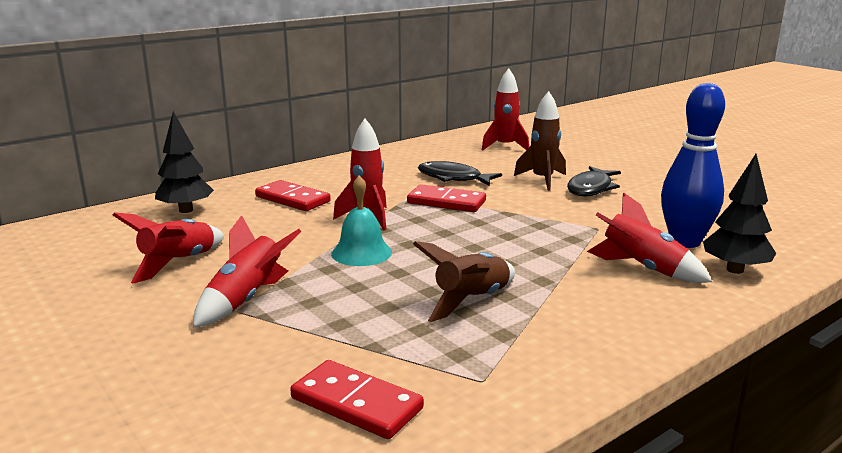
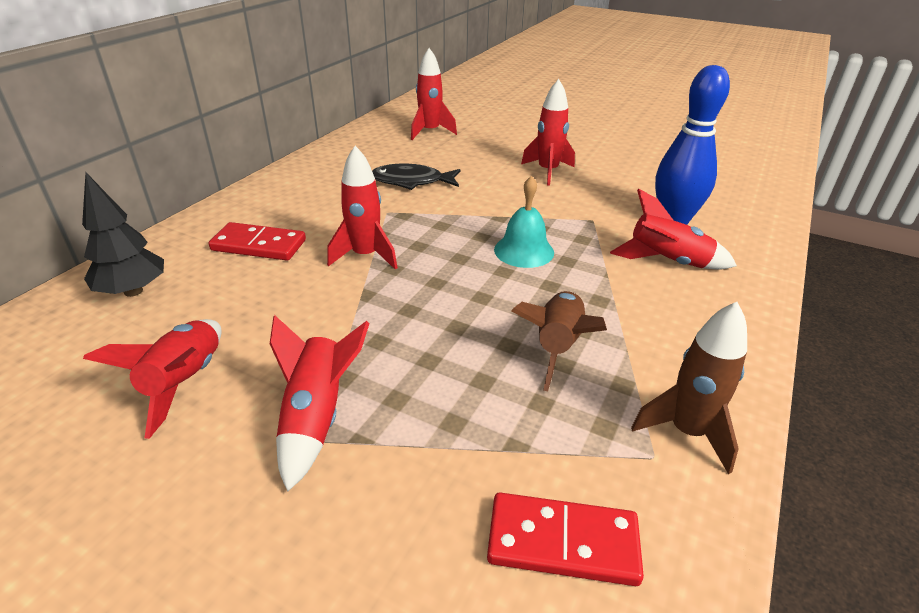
camera: 25 degrees left, 15 degrees up
(361, 253) = (396, 307): turquoise bell -> turquoise bell (524, 251)
(446, 202) = (429, 216): red domino -> none
(542, 180) = (497, 169): brown rocket -> brown rocket (687, 432)
(591, 188) = (547, 171): black fish -> red rocket
(734, 270) = (735, 245): black tree -> none

